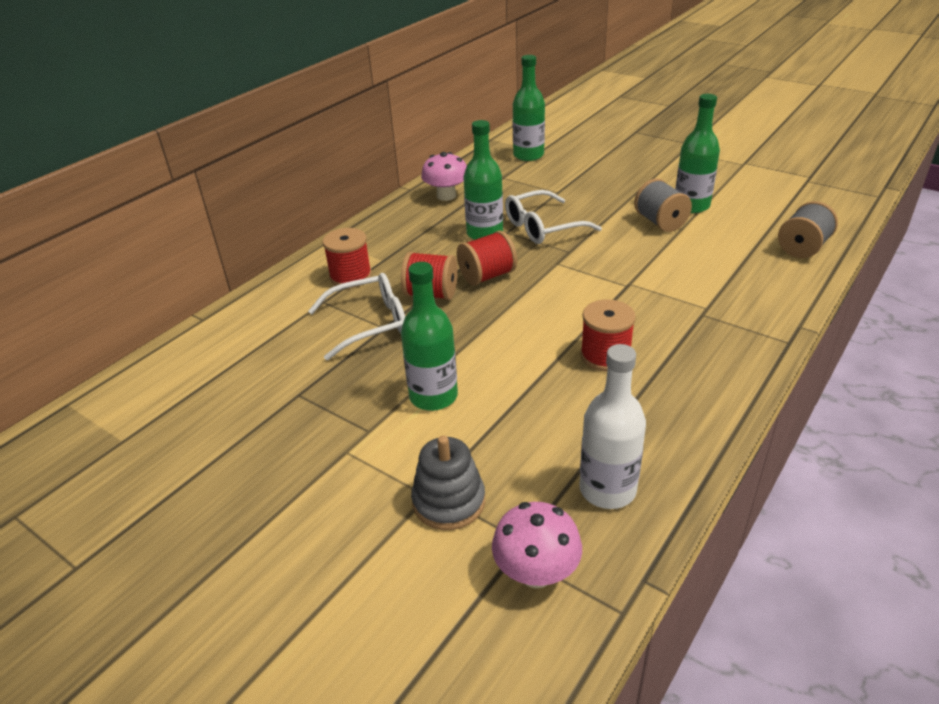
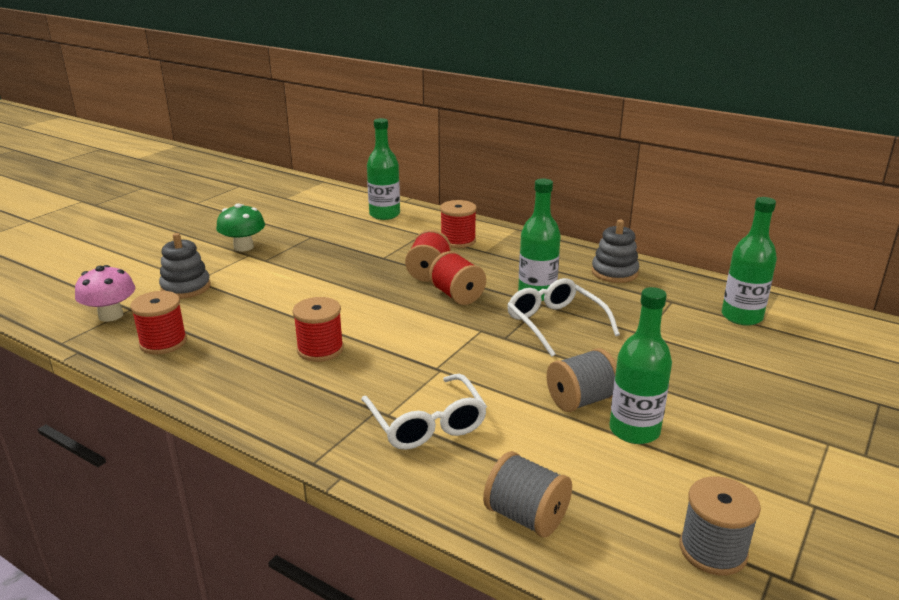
camera: 85 degrees right, 10 degrees down
(316, 461) = (243, 247): none -> green mushroom
(369, 323) = (389, 252): white glasses -> white glasses (426, 423)
(433, 396) = (292, 279): green bottle -> green bottle (384, 214)
(446, 196) = (614, 272): pink mushroom -> grey stacking toy
(607, 489) = (163, 342): white bottle -> red spool
(799, 193) = (713, 550): none -> grey spool

